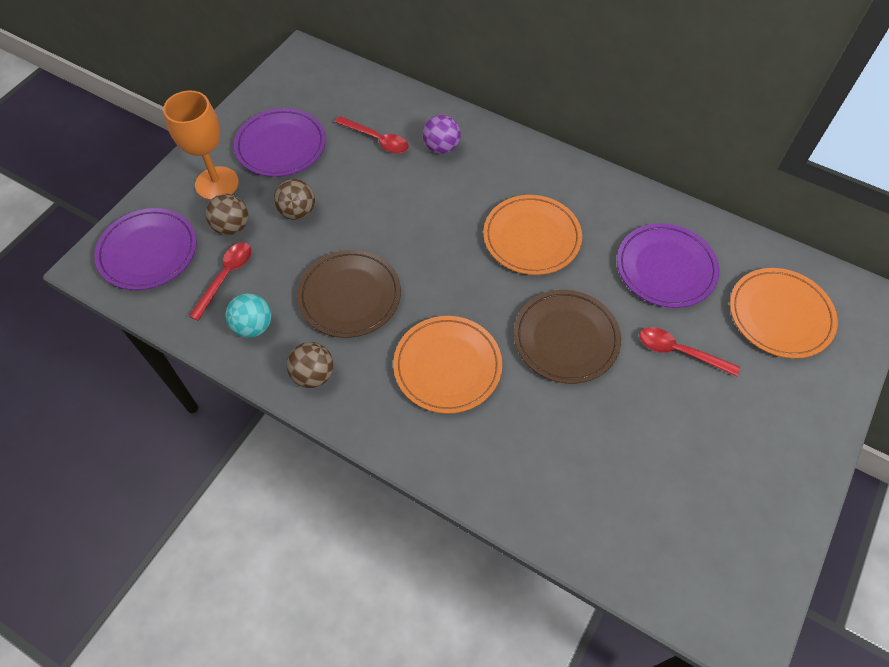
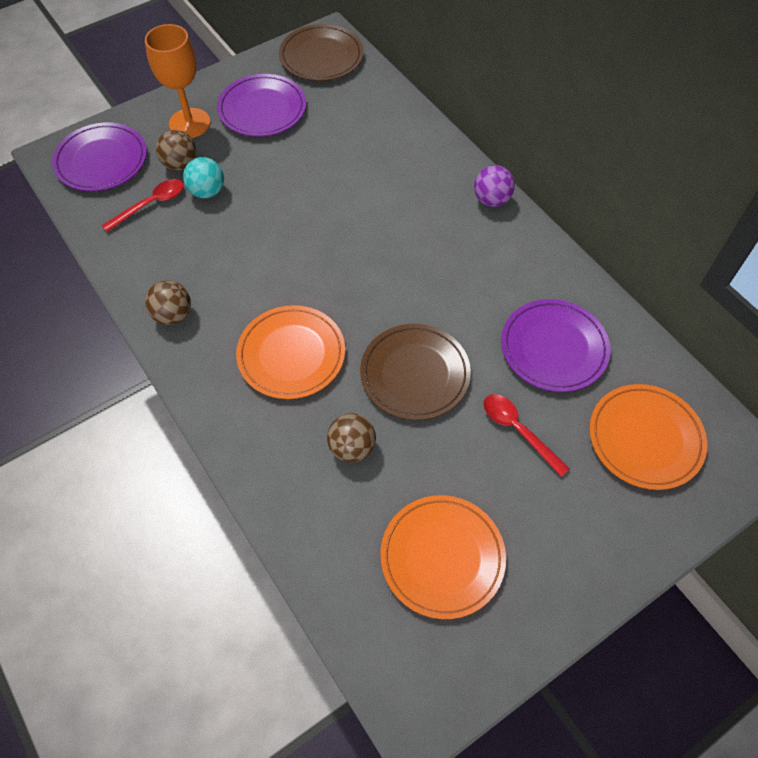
camera: 25 degrees right, 0 degrees up
(253, 326) = (148, 254): turquoise ball -> turquoise ball (207, 191)
(298, 212) = (242, 171): brown ball -> brown ball (352, 447)
(350, 296) = (243, 260): brown plate -> brown plate (321, 57)
(377, 140) = (350, 132): red spoon -> none
(441, 148) = (404, 159): purple ball -> purple ball (491, 200)
(531, 237) = (439, 270): orange plate -> orange plate (442, 557)

